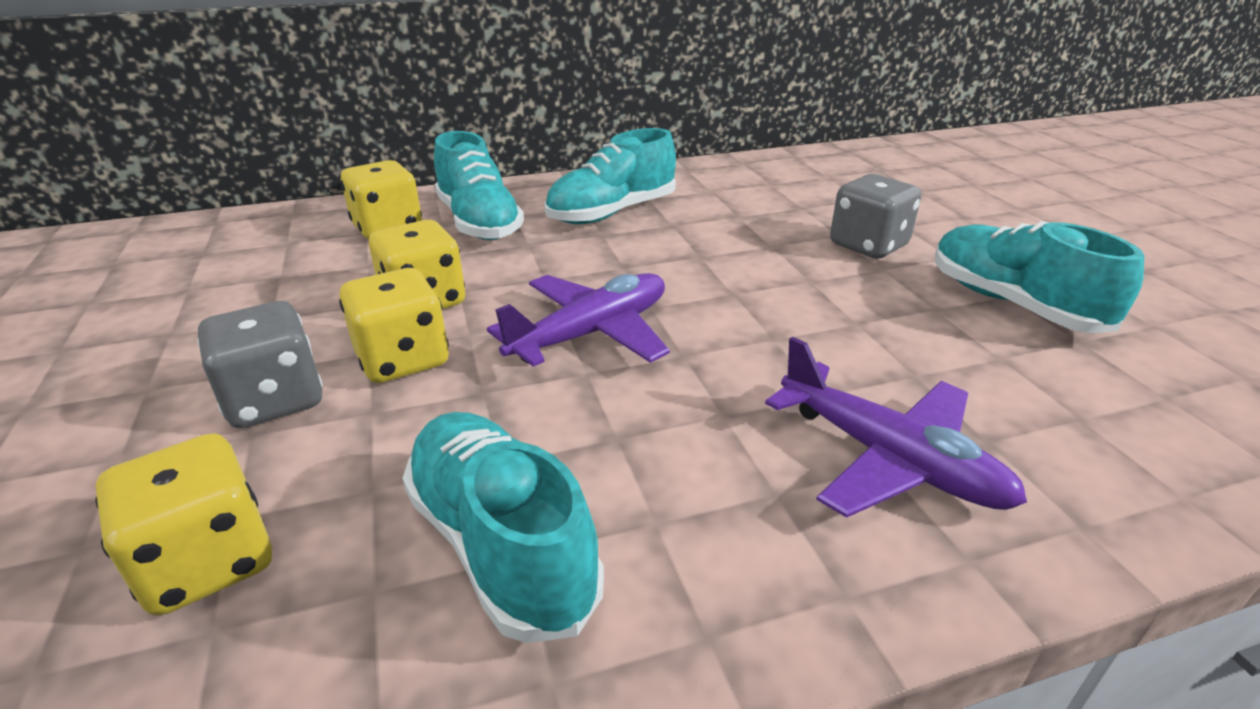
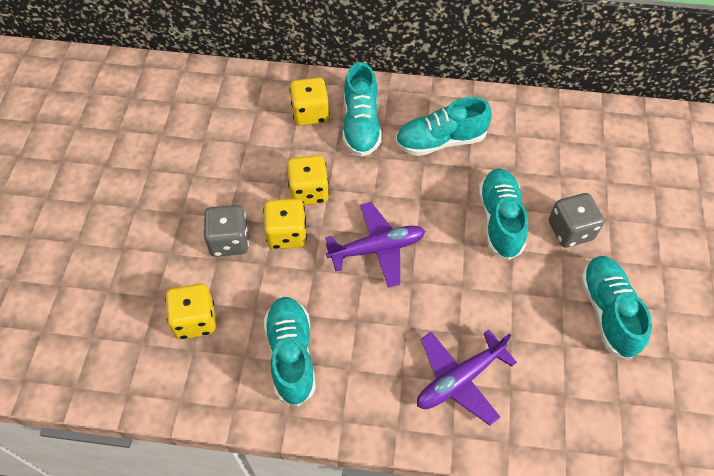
camera: 25 degrees right, 25 degrees up
(763, 259) = (500, 220): none -> turquoise shoe
(889, 459) = (459, 380): purple plane -> purple plane turned 75 degrees clockwise

